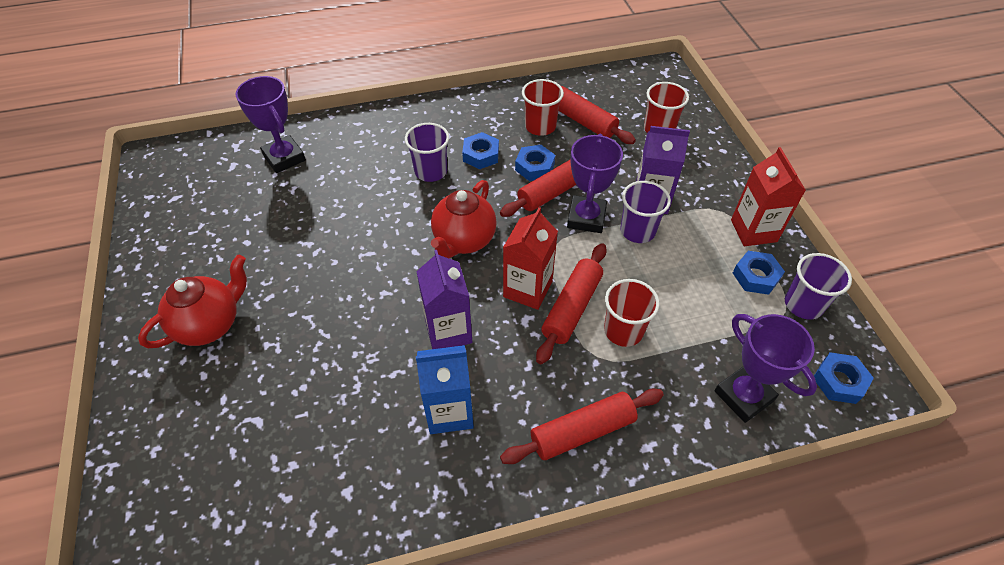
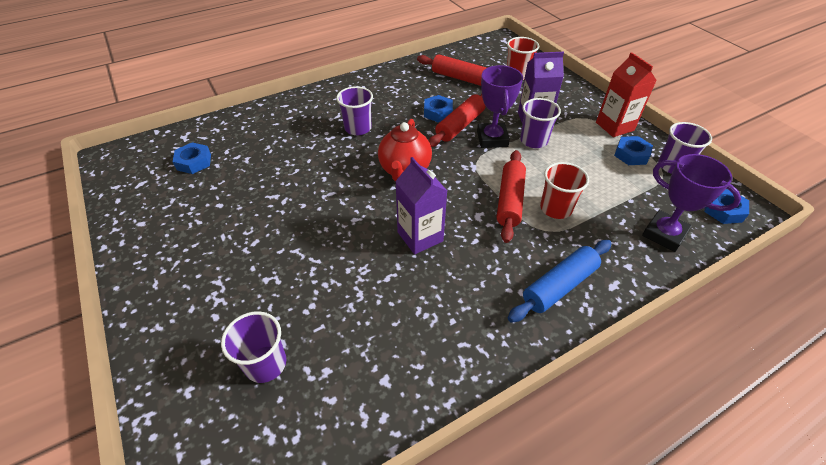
camera: 15 degrees left, 5 degrees down
(210, 324) = (207, 274): red teapot -> none
(235, 441) = (265, 364): none -> purple cup
(284, 158) = (231, 138): purple trophy -> none
(449, 411) = (447, 295): blue carton -> none
(481, 155) = (393, 111): blue nut -> blue nut (194, 162)
(527, 289) = (470, 194): red carton -> none
(540, 126) = (430, 86): red cup -> none
(582, 431) = (559, 286): red rolling pin -> blue rolling pin

